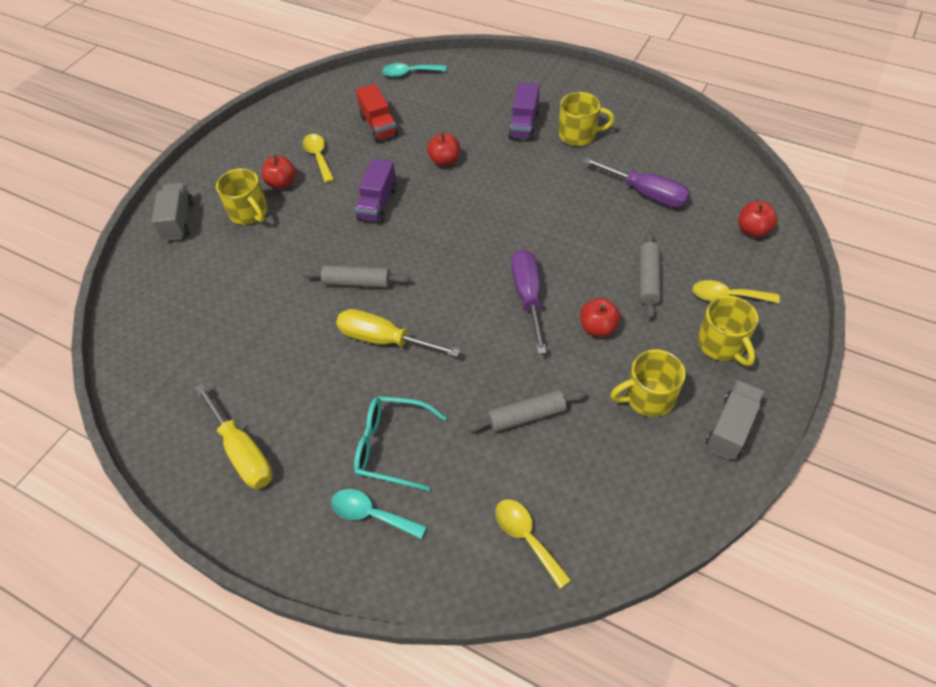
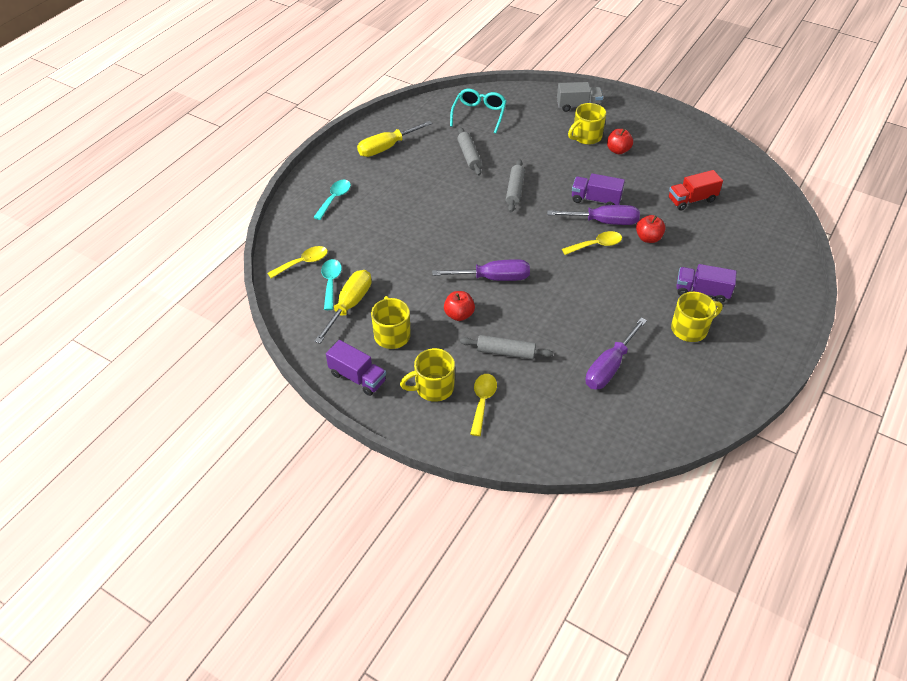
camera: 90 degrees right, 5 degrees down
(318, 157) = (649, 167): yellow spoon -> yellow spoon (596, 245)
(384, 340) = (461, 203): yellow screwdriver -> yellow screwdriver (349, 305)
(392, 447) = (377, 207): turquoise glasses -> turquoise glasses (479, 115)
(409, 73) = (770, 219): turquoise spoon -> turquoise spoon (331, 283)
(418, 197) = (603, 222): none -> purple screwdriver
(526, 416) = (388, 269): grey rolling pin -> grey rolling pin (469, 156)
(579, 135) = (690, 329): yellow mug -> yellow mug turned 120 degrees counterclockwise
(731, 428) = (357, 377): grey truck -> purple truck
(753, 230) = (560, 438): red apple -> none

